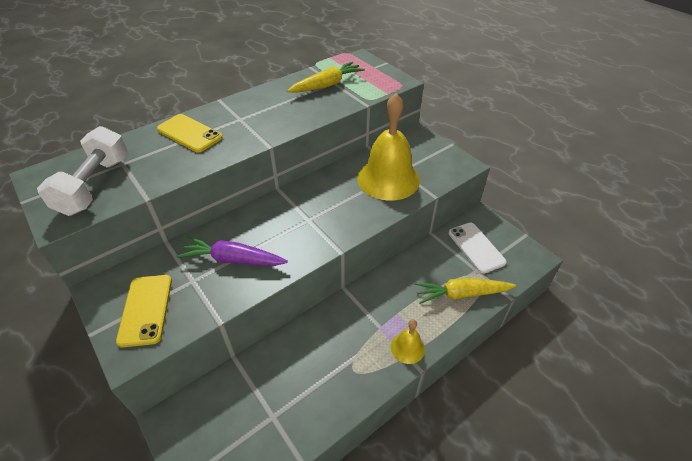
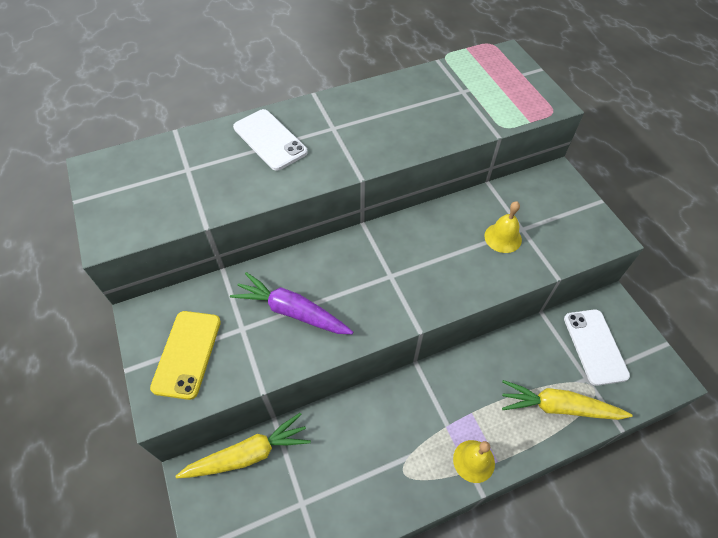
camera: 15 degrees right, 10 degrees up
(95, 185) = (153, 195): white dumbbell -> none
(189, 133) = (270, 140): yellow phone -> white phone
(327, 85) = (453, 93): yellow carrot -> yellow carrot (248, 454)
(388, 179) = (503, 237): yellow bell -> yellow bell, size x0.46

